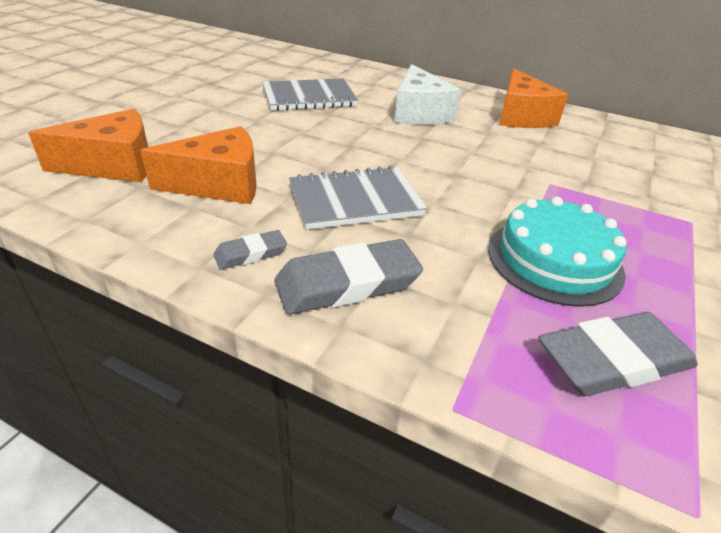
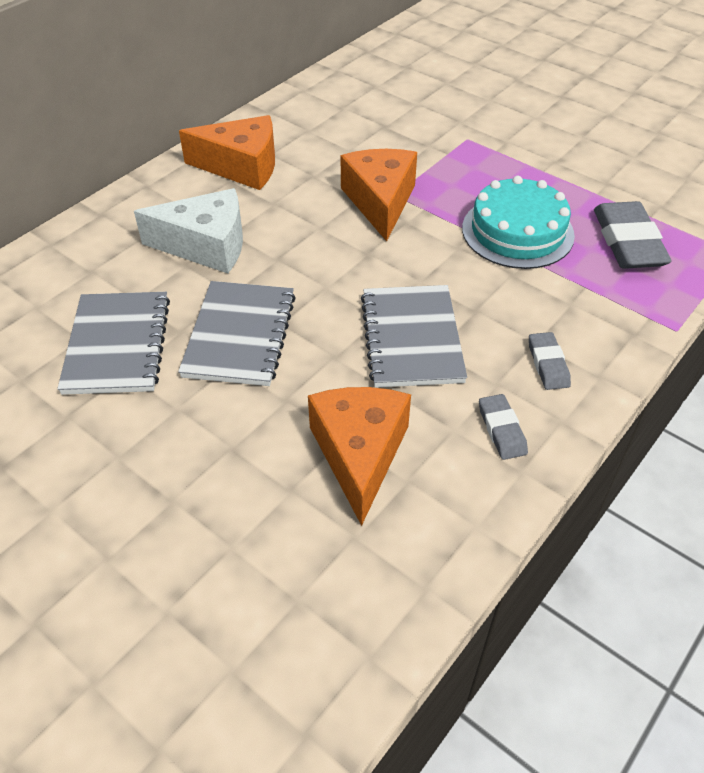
camera: 75 degrees left, 10 degrees up
(113, 165) = (287, 574): orange cheese -> orange cheese (380, 202)
(331, 132) = (240, 335): none -> grey notebook
(347, 283) = (548, 364): grey eraser -> grey eraser, size x0.53

